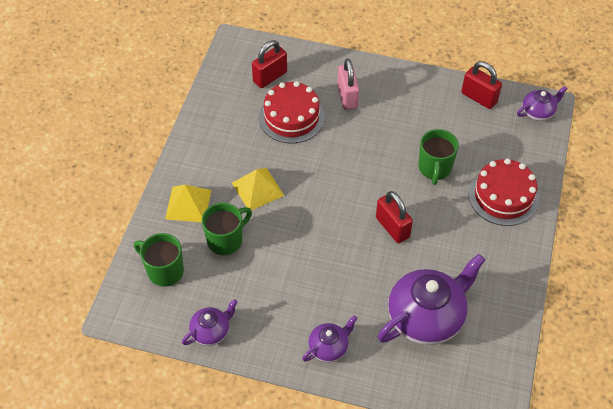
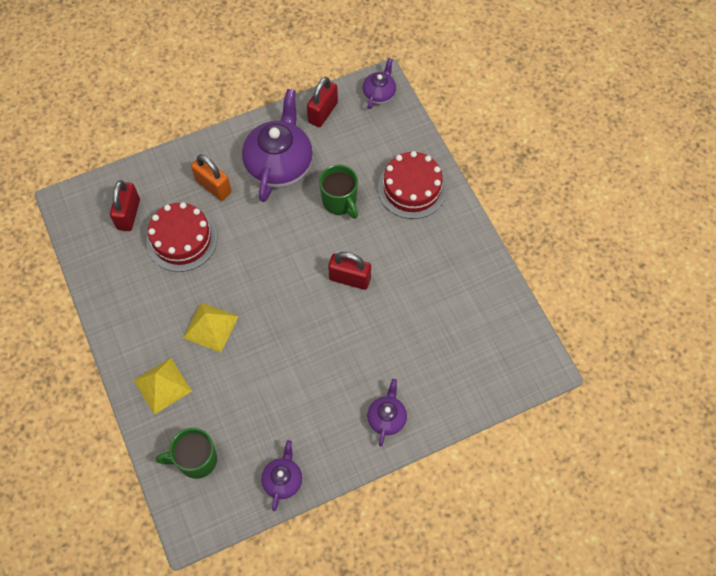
camera: 40 degrees left, 10 degrees up
(226, 240) = (224, 393): green mug -> none
(347, 97) = (213, 186): pink padlock -> orange padlock
(426, 317) = (438, 335): purple teapot -> purple teapot (279, 164)
(479, 98) = (323, 112): red padlock -> red padlock turned 60 degrees counterclockwise

